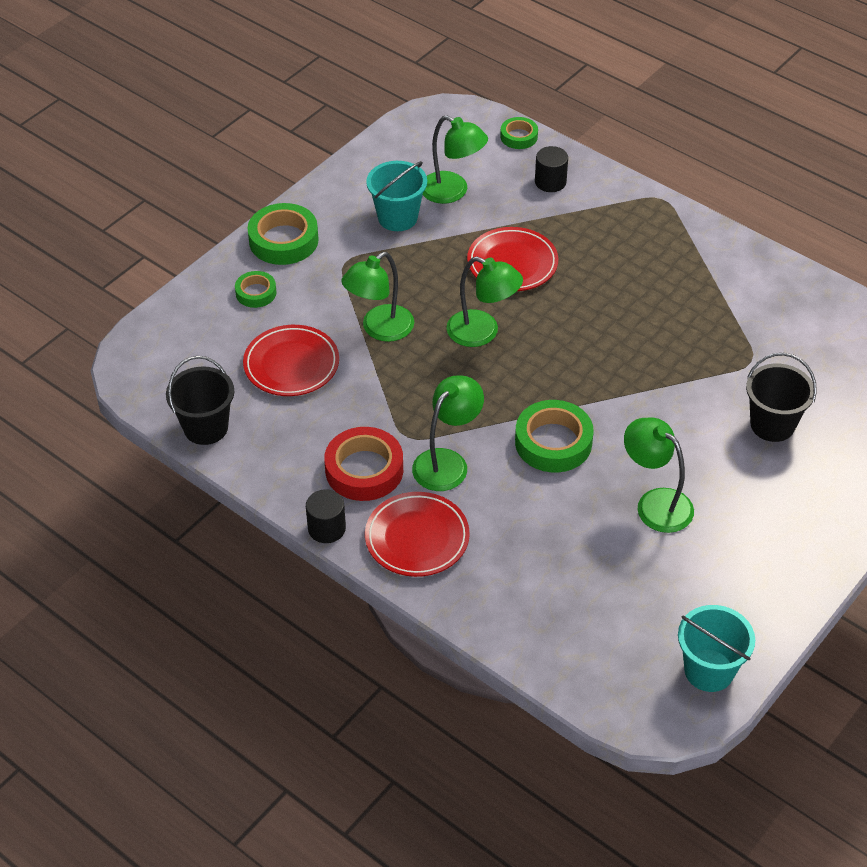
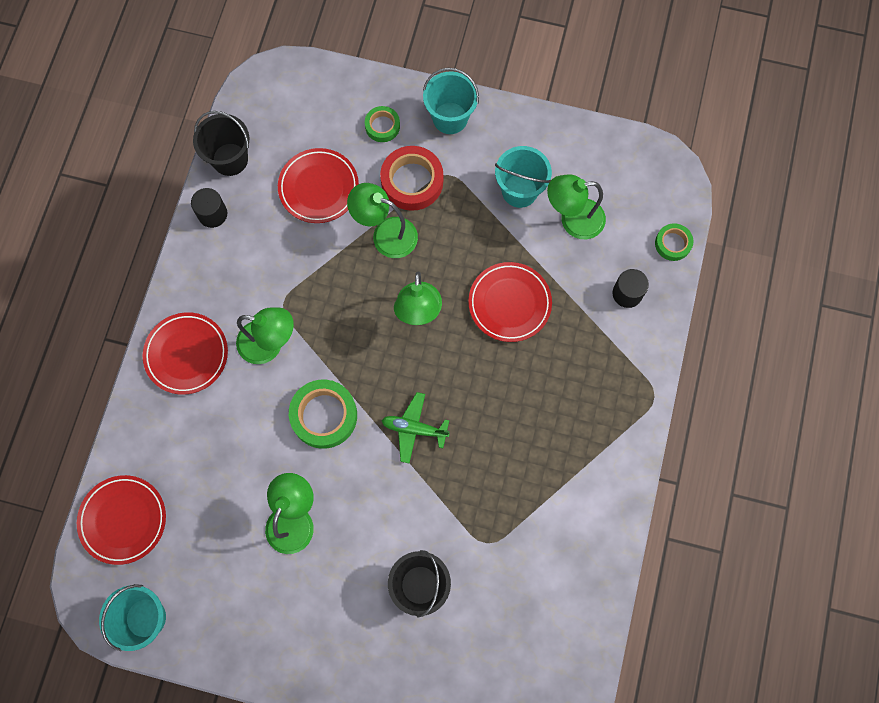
camera: 65 degrees right, 25 degrees up
(283, 240) = (450, 118): green tape -> turquoise bucket
(326, 528) = (170, 287): black cylinder -> black cylinder (212, 214)
(364, 470) = (236, 288): red tape -> red tape (412, 181)
(452, 192) = (573, 220): green lamp -> green lamp turned 75 degrees clockwise
(584, 657) = (123, 520): none -> red plate
(605, 376) = (414, 429): none -> green plane

